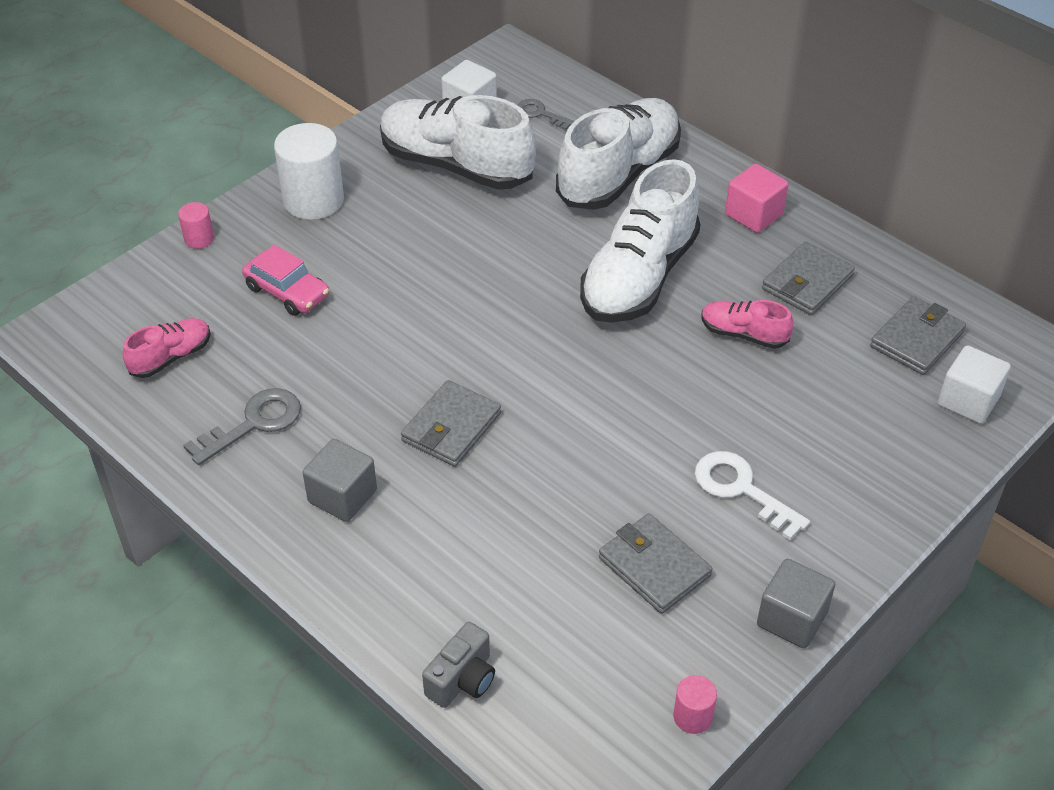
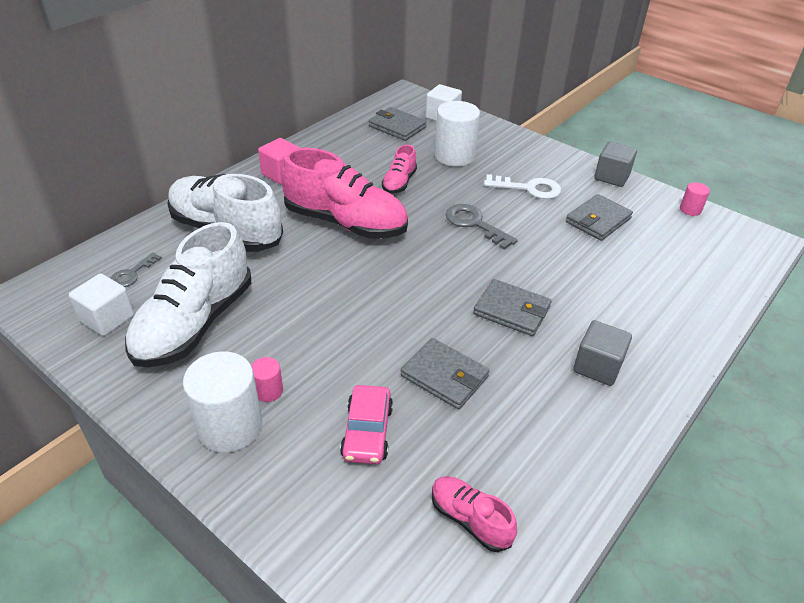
camera: 95 degrees left, 5 degrees down
(199, 239) = (283, 526): pink cylinder -> pink cylinder (268, 391)
(254, 423) = (539, 435): grey key -> grey key (474, 224)
(287, 291) = (367, 432): pink car -> pink car turned 150 degrees clockwise
(462, 679) = (718, 295): grey camera -> none
(639, 277) = (345, 223): white shoe -> pink shoe
(741, 490) = (528, 188): white key -> white key turned 120 degrees counterclockwise
(807, 282) = (350, 158): grey wallet -> grey wallet (444, 376)
(832, 405) = (454, 156): none -> white cylinder

